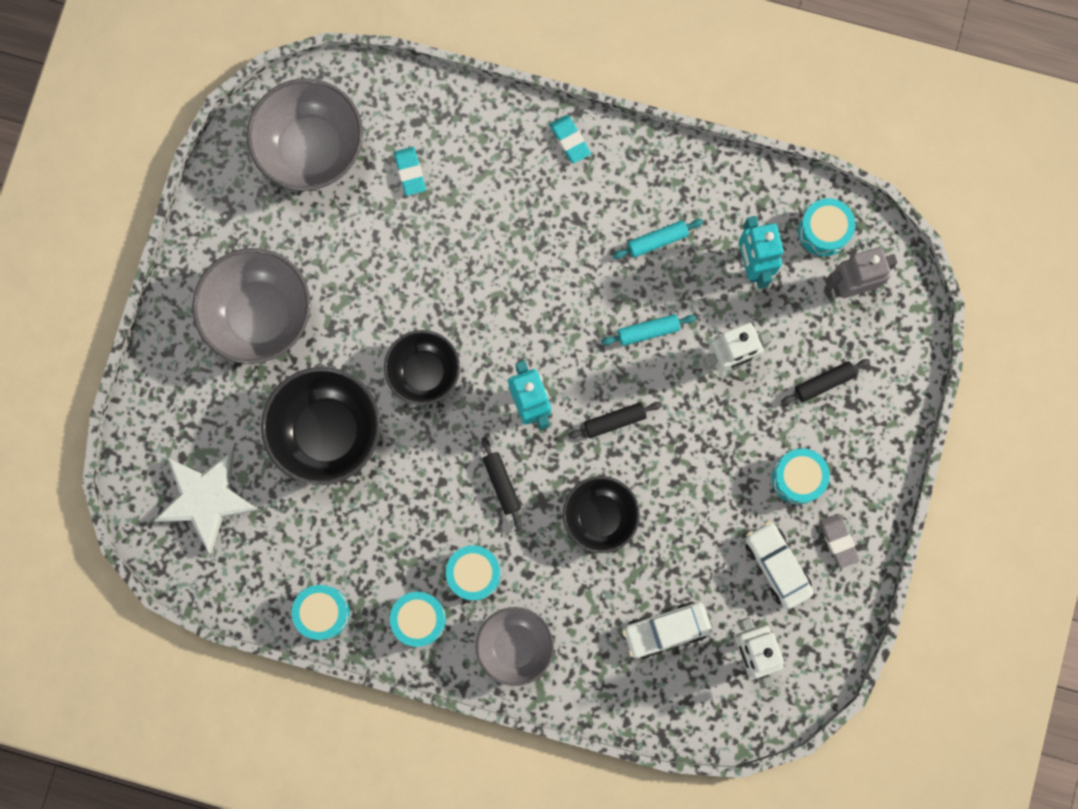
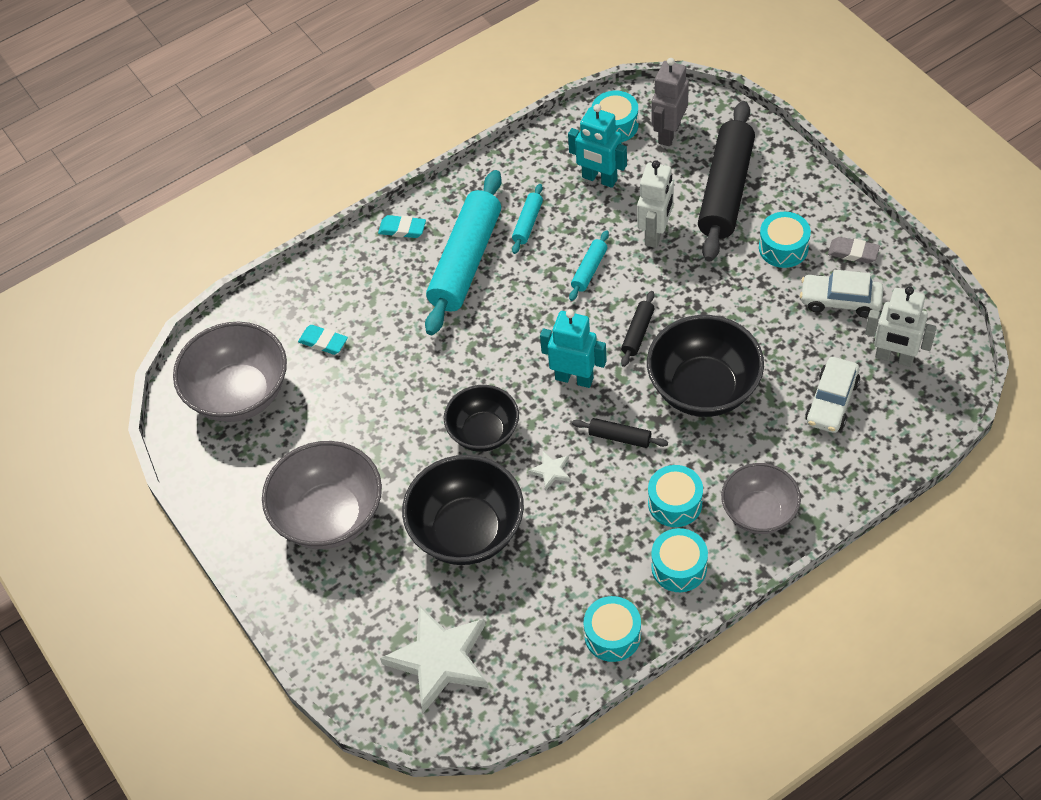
camera: 45 degrees left, 25 degrees down
(429, 454) = (551, 471): none -> white star
(578, 221) = (466, 261): none -> turquoise rolling pin
(600, 516) = (703, 389): black bowl -> black bowl, size x1.54
(824, 383) = (726, 190): black rolling pin -> black rolling pin, size x2.28

